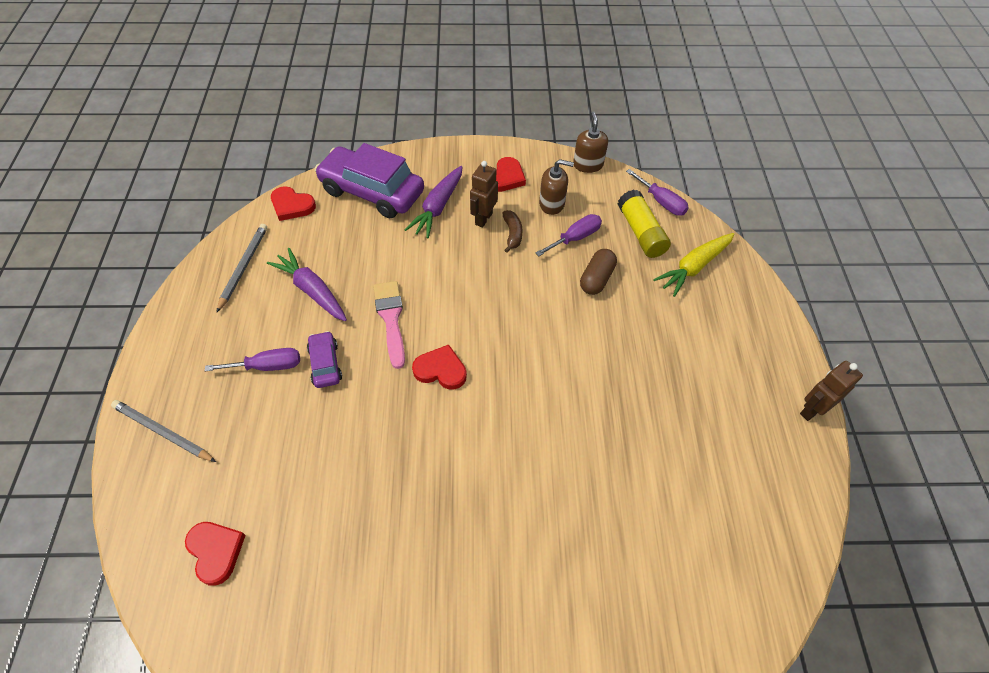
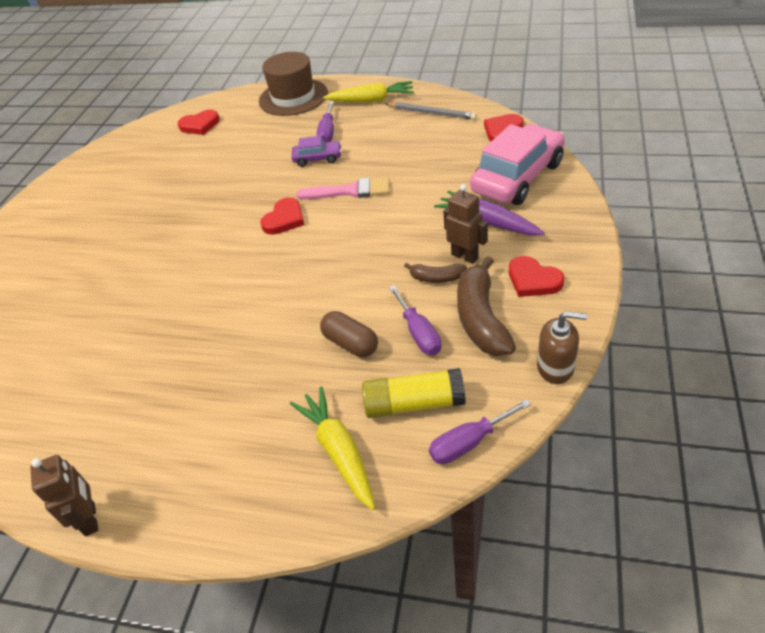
camera: 110 degrees right, 10 degrees down
(162, 432) = (293, 97): grey pencil -> brown hat
(198, 332) = (371, 100): none -> yellow carrot
(312, 291) = (395, 148): purple carrot -> none
(372, 192) = (517, 177): purple car -> pink car
(552, 204) = (481, 318): brown soap dispenser -> brown banana

